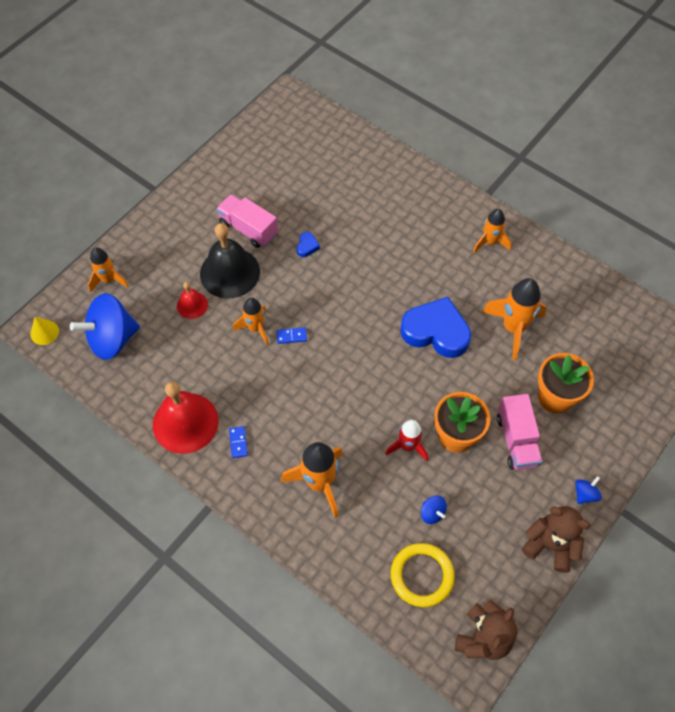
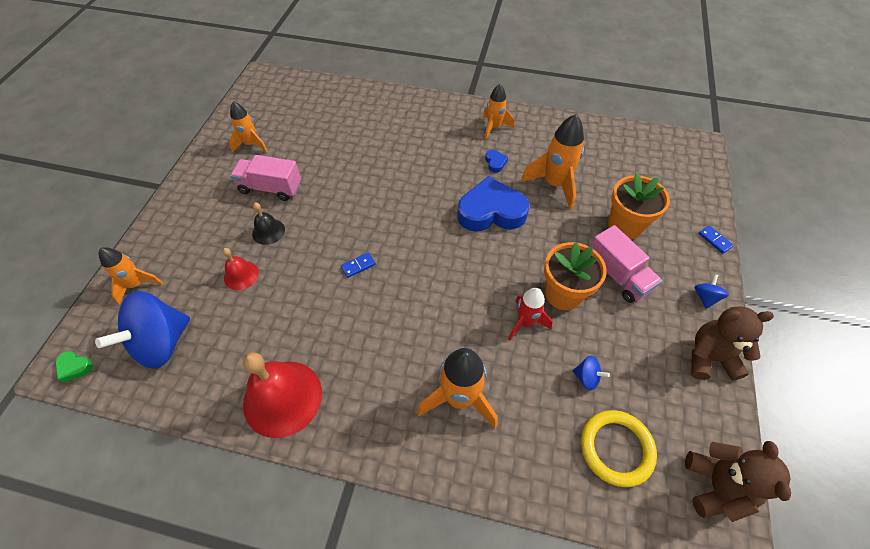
camera: 25 degrees left, 5 degrees down
(44, 332) = (75, 367): yellow cone -> green heart
(229, 272) = (268, 231): black bell -> black bell, size x0.51
(238, 442) = (352, 394): blue domino -> blue domino (715, 240)
(255, 328) = (318, 272): orange rocket -> orange rocket (251, 144)
(307, 246) = (335, 183): blue heart -> blue heart (495, 163)

